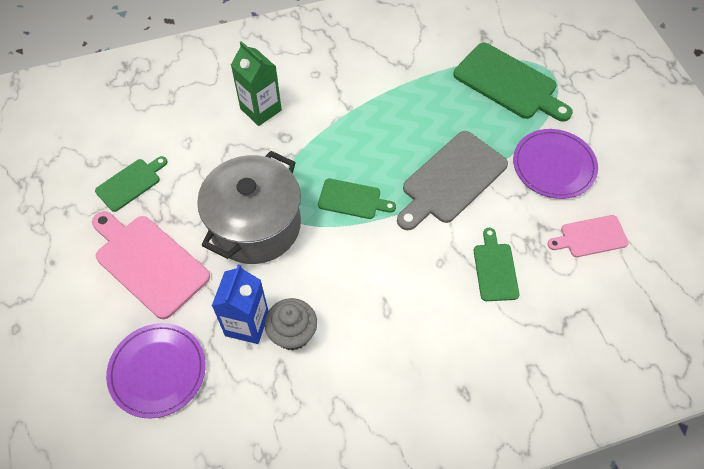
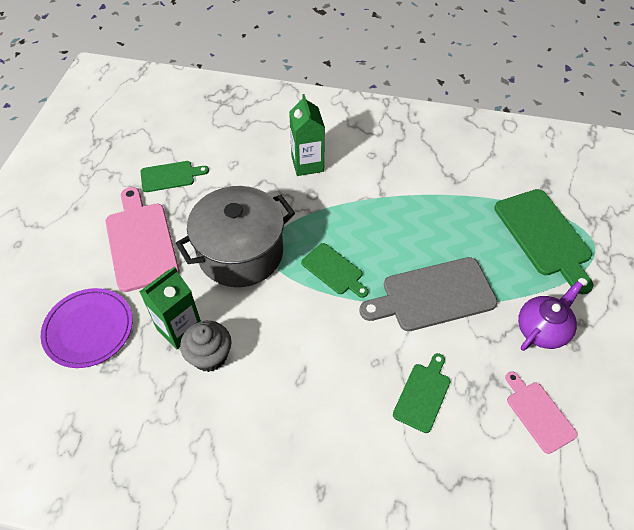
camera: 30 degrees right, 5 degrees down
(247, 324) = (179, 328): blue carton -> green carton
(554, 166) = (542, 329): purple plate -> purple teapot
(590, 237) = (538, 413): pink cutting board -> pink cutting board turned 45 degrees clockwise

